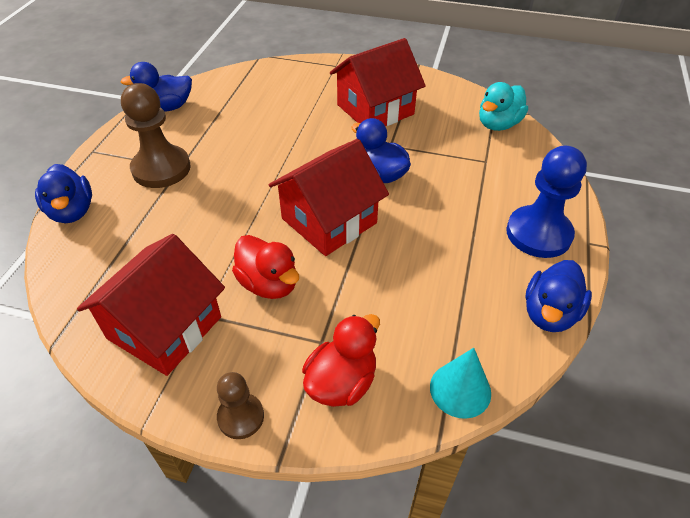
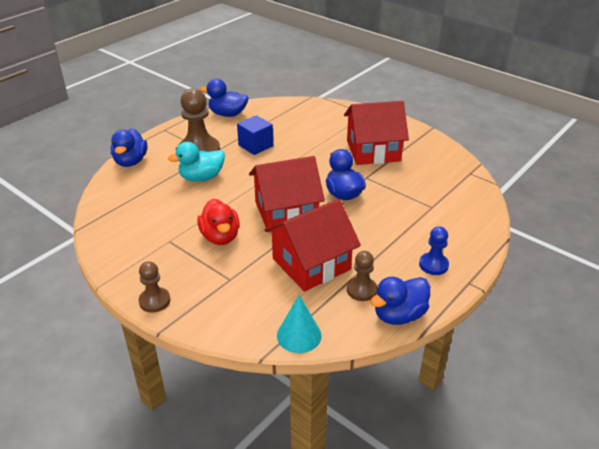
camera: 25 degrees right, 10 degrees down
(165, 327) = (143, 240): red house -> red house (311, 264)
(231, 141) = (255, 146): none -> blue cube
(341, 382) = (226, 304): red duck -> none
(487, 296) = (361, 290): none -> brown pawn
(498, 124) = (463, 185): turquoise duck -> turquoise duck (201, 177)
(538, 234) = (433, 265): blue pawn -> blue pawn, size x0.56

